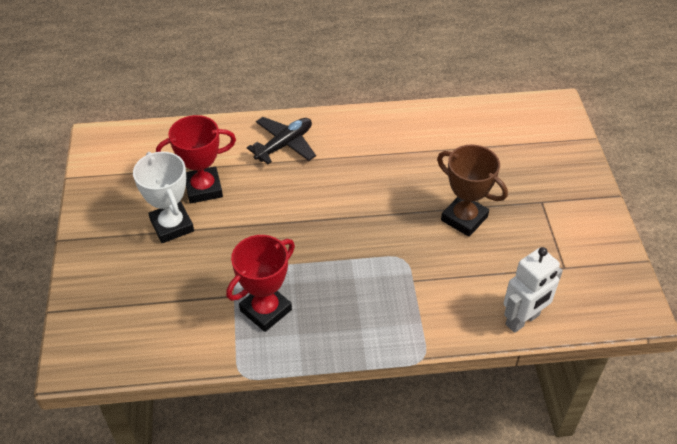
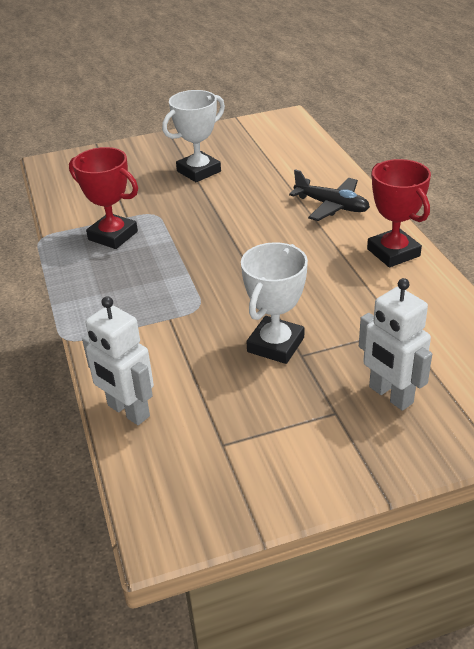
camera: 80 degrees right, 10 degrees down
(203, 188) = (250, 176): red trophy -> red trophy (393, 252)
(464, 218) = (275, 345): brown trophy -> white trophy
(529, 170) = (390, 395): none -> white robot

